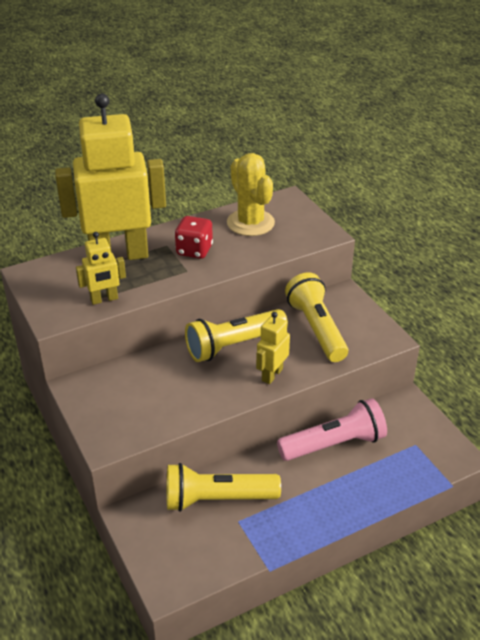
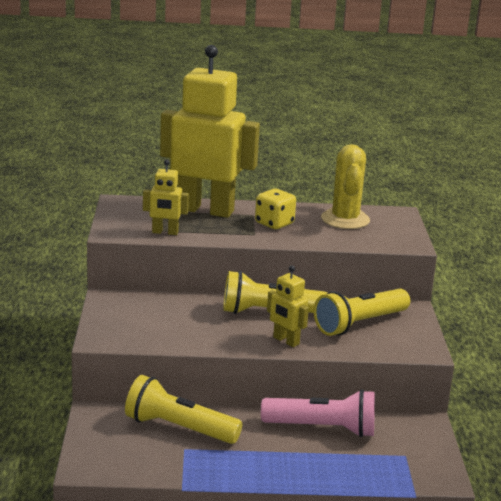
camera: 25 degrees right, 15 degrees down
(194, 250) = (274, 223): red dice -> yellow dice
(272, 374) = (286, 341): yellow robot -> yellow robot turned 105 degrees counterclockwise
(316, 329) = (359, 324): yellow flashlight -> yellow flashlight turned 135 degrees counterclockwise

